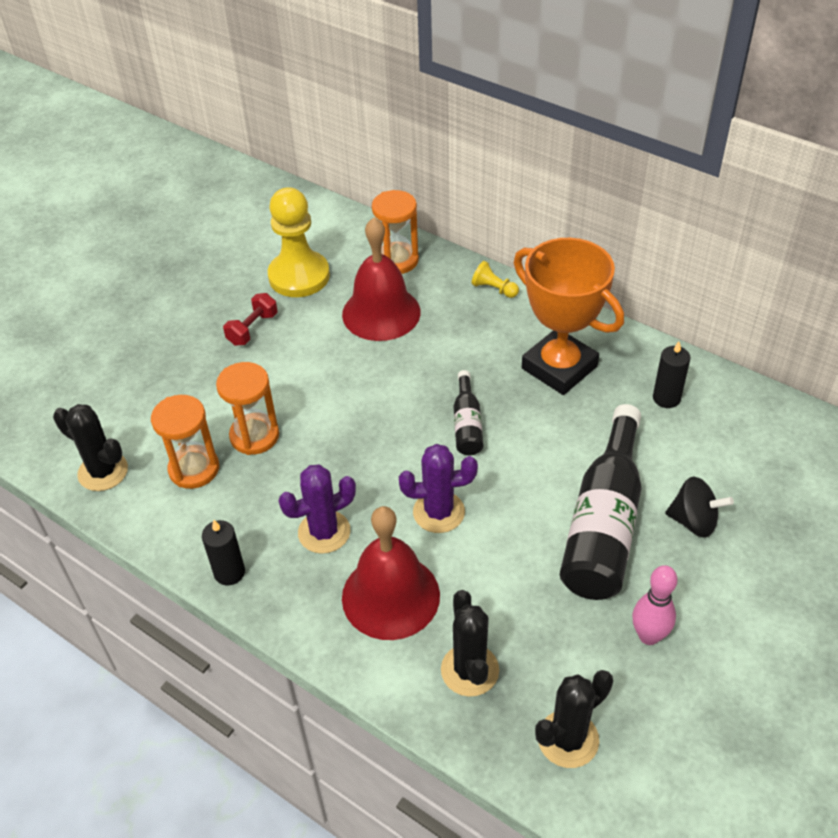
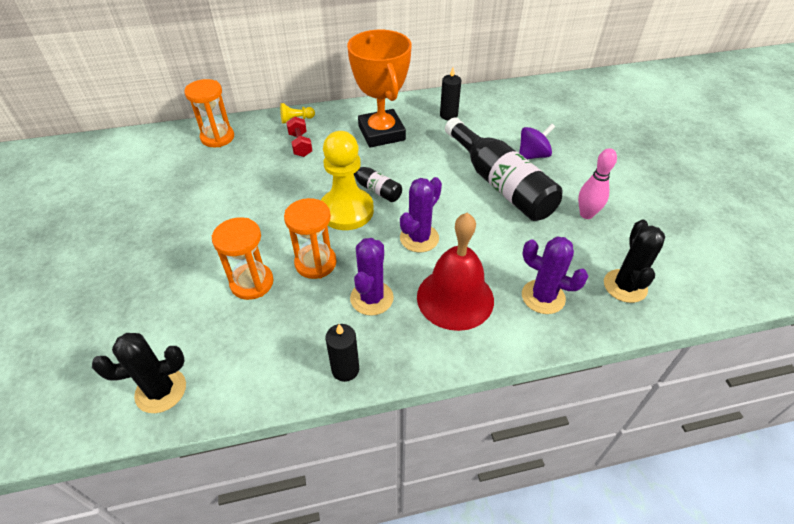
camera: 50 degrees left, 0 degrees up
(194, 469) = (234, 333): orange hourglass -> orange hourglass (315, 263)
(252, 329) = (165, 228): red dumbbell -> red dumbbell (300, 145)
(299, 276) = (160, 181): yellow pawn -> yellow pawn (346, 211)
(381, 313) = (244, 167): red bell -> none
(470, 670) = (543, 297): black cactus -> purple cactus
(559, 367) = (381, 133): orange trophy -> orange trophy turned 75 degrees clockwise
(694, 521) = (532, 155): black spinning top -> purple spinning top

